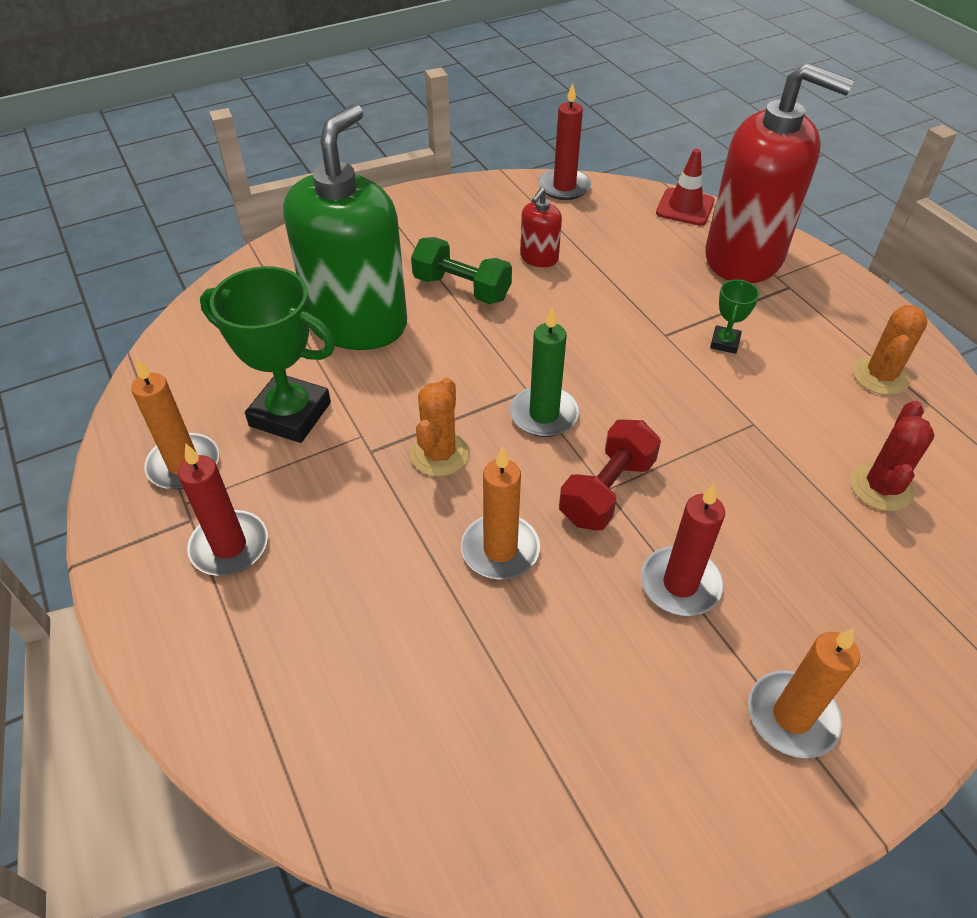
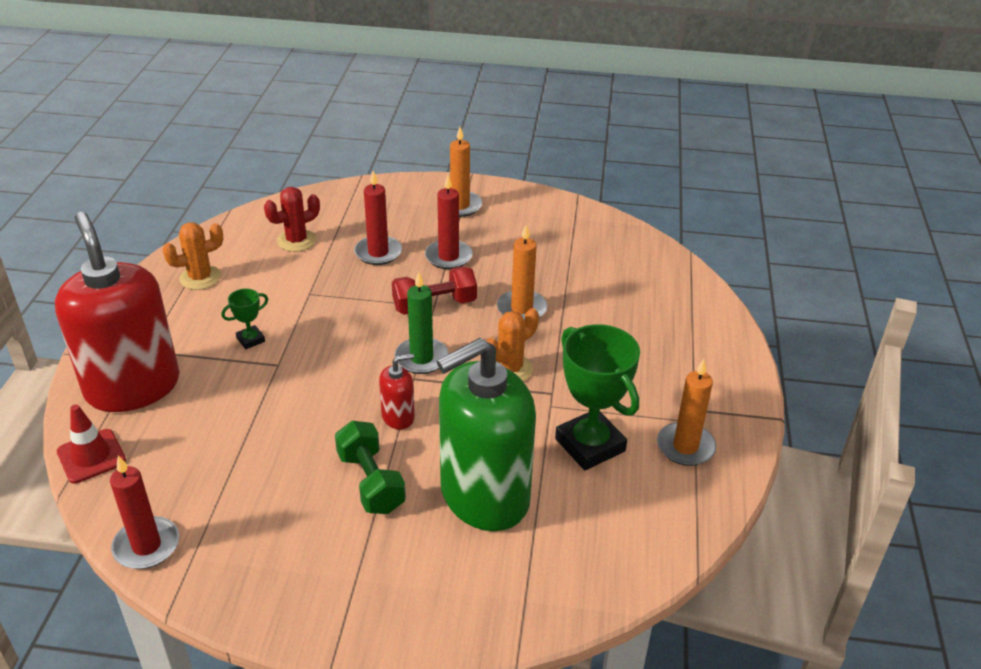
camera: 145 degrees left, 10 degrees down
(229, 546) = (676, 382): red candle -> red candle (378, 253)
(539, 258) = (276, 476): red soap dispenser -> red soap dispenser (398, 417)

